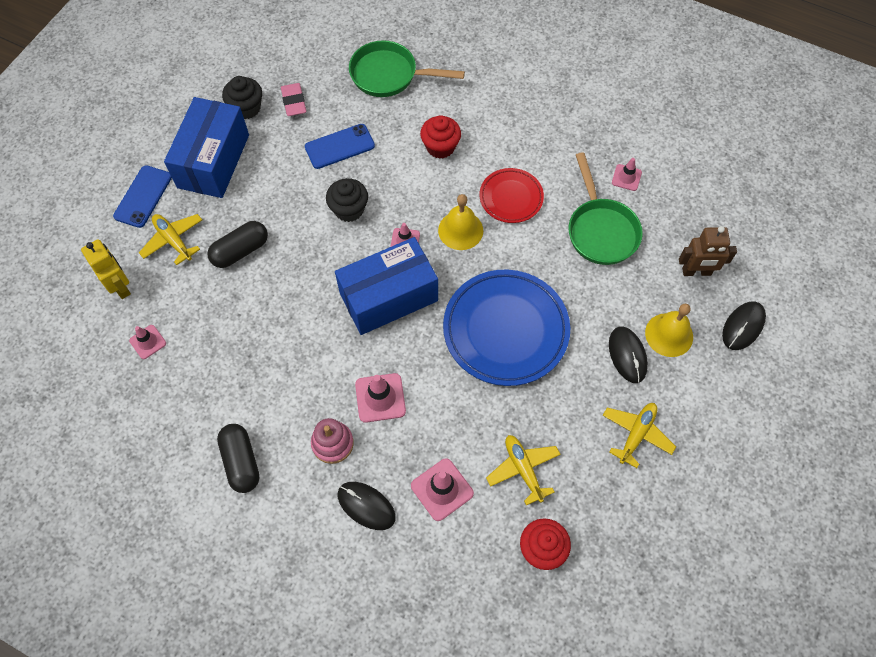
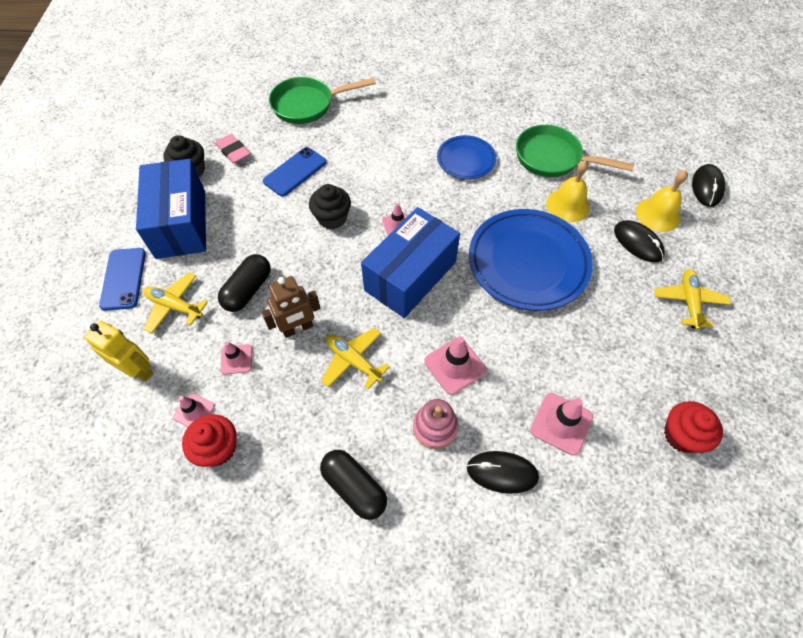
camera: 25 degrees left, 5 degrees down
(440, 147) = (383, 143): red cupcake -> red cupcake (218, 448)
(460, 230) = (440, 199): yellow bell -> yellow bell (567, 205)
(511, 198) = (466, 160): red plate -> blue plate
(523, 469) = (619, 372): yellow plane -> yellow plane (353, 361)
(601, 230) = (553, 158): green pan -> green pan turned 150 degrees clockwise
(626, 177) = (546, 114): pink traffic cone -> pink traffic cone (236, 359)
(696, 272) = (645, 161): brown robot -> brown robot (298, 328)

